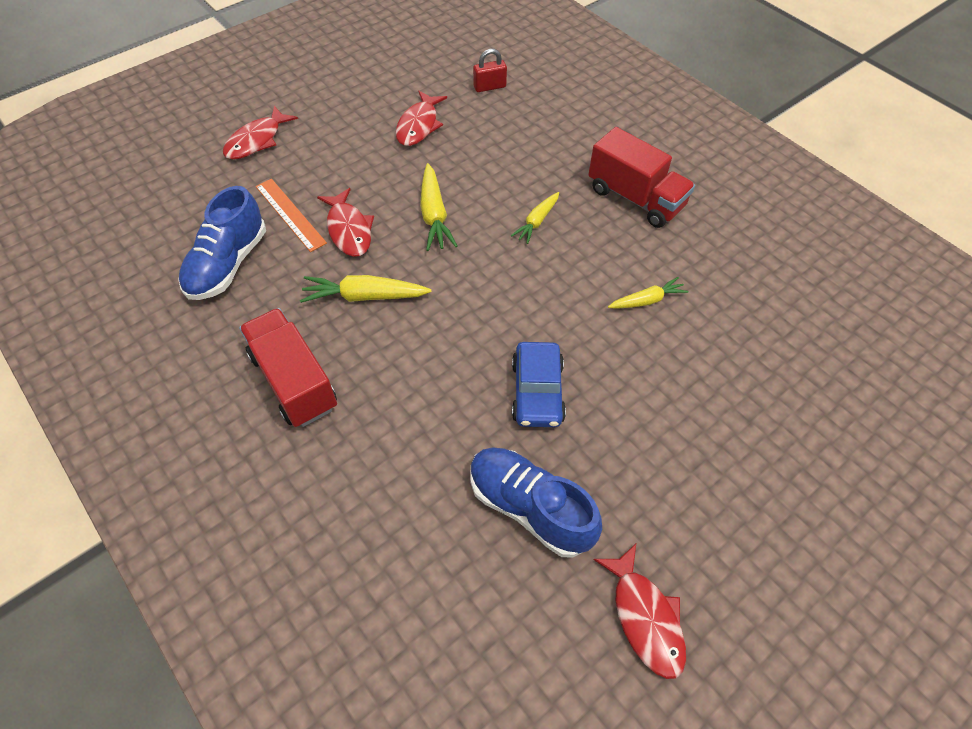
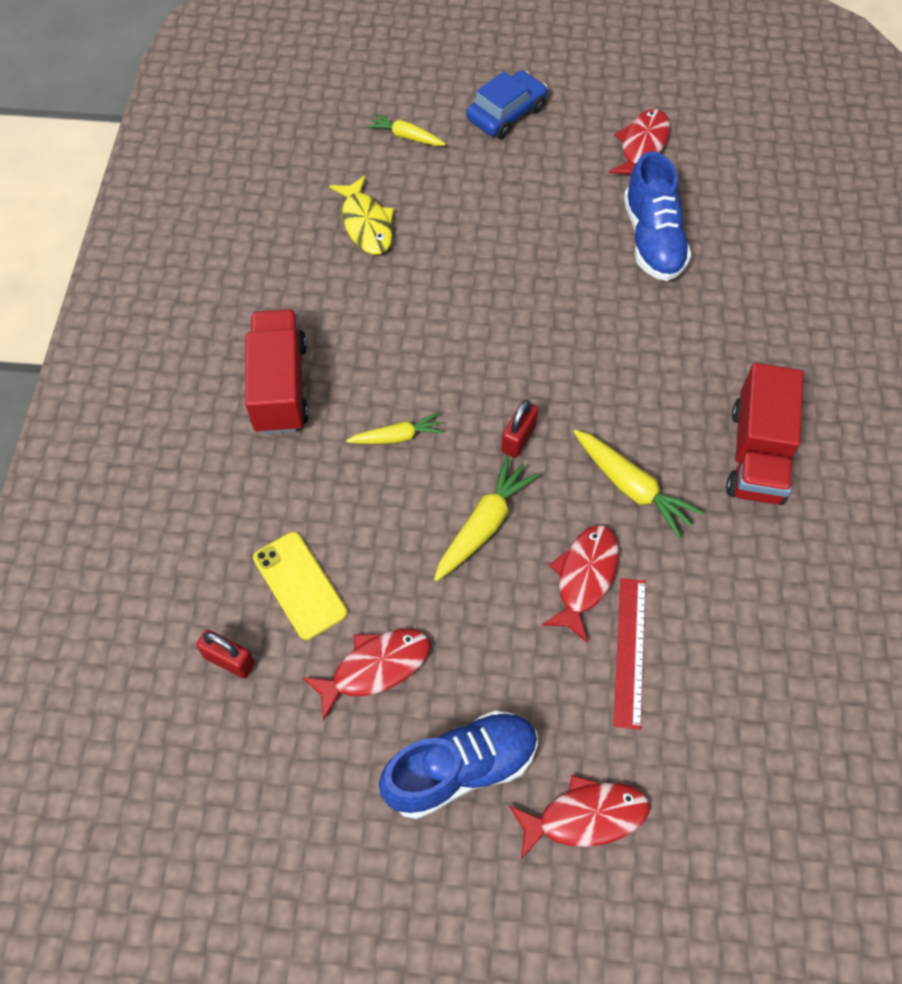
camera: 135 degrees left, 5 degrees up
(228, 264) = (740, 634): blue shoe -> blue shoe (461, 769)
(290, 214) = (630, 651): orange ruler -> red ruler
(465, 272) = (518, 438): none -> red padlock
(496, 129) = (300, 585): none -> yellow phone
(537, 392) = (567, 300): blue car -> blue car (506, 114)
(647, 300) = (399, 297): yellow carrot -> yellow carrot (406, 136)
(740, 333) = (366, 224): none -> yellow fish

